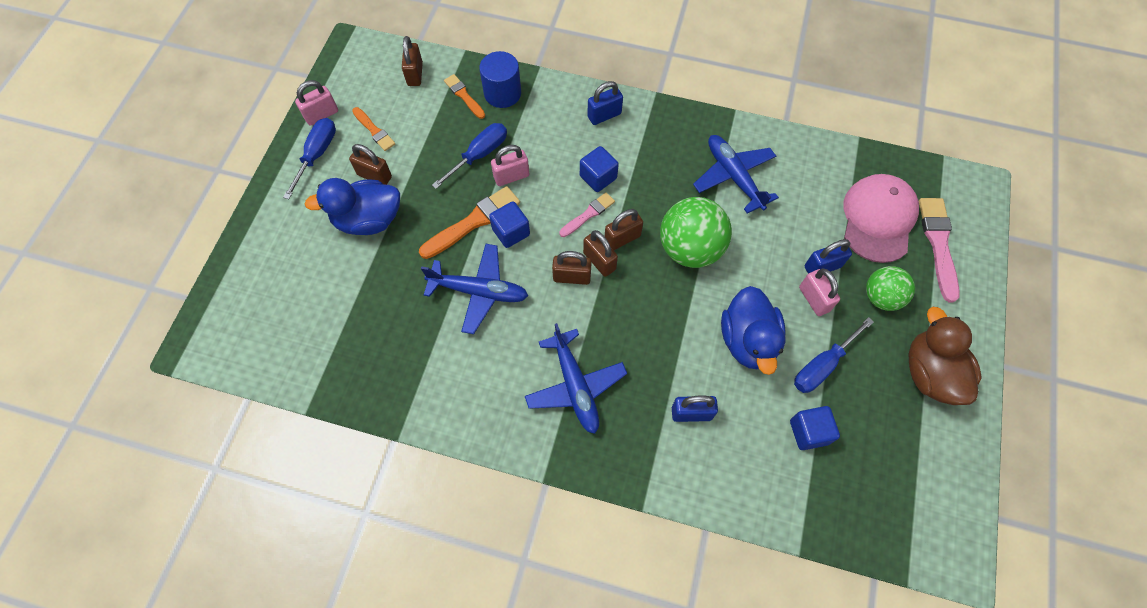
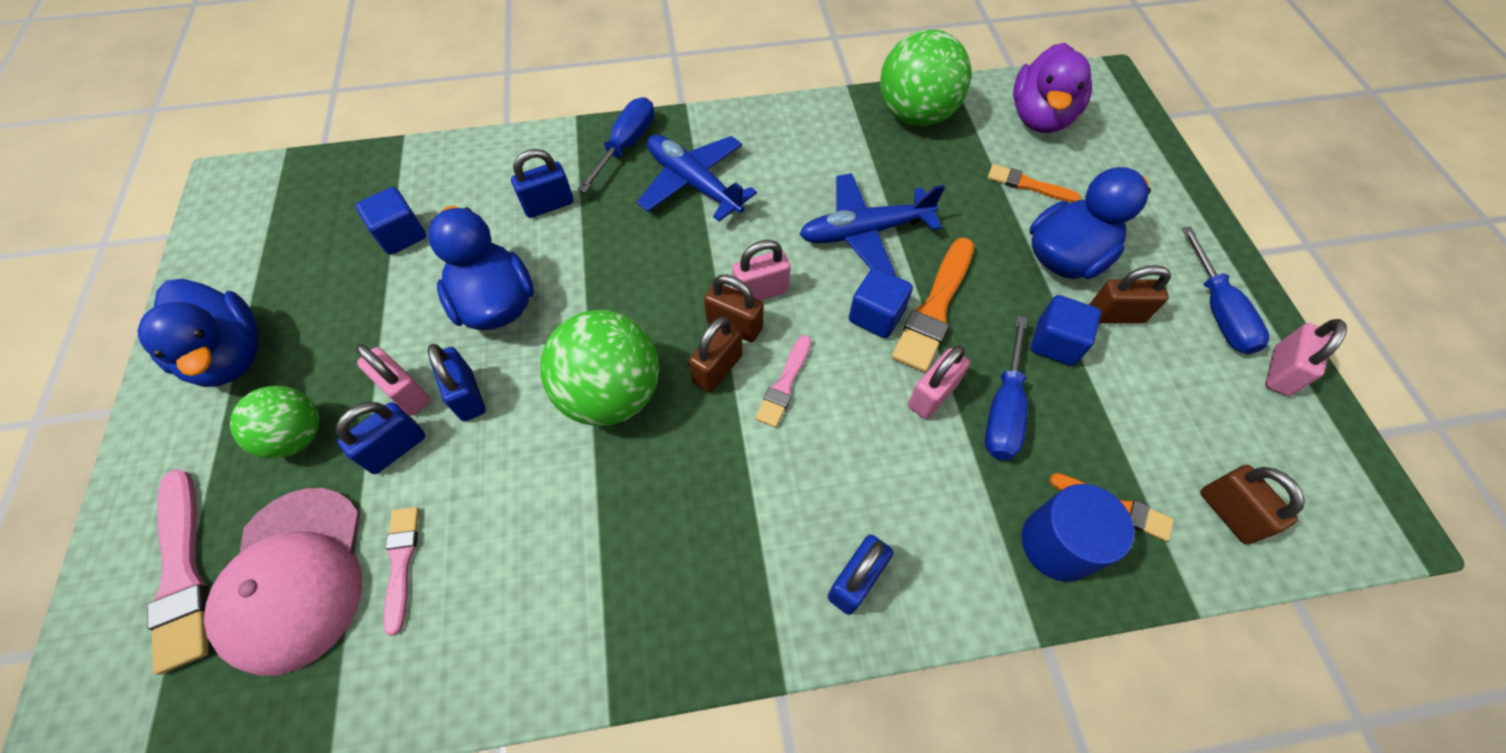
camera: 155 degrees right, 5 degrees down
(280, 333) = (1040, 117): none -> purple duck
(369, 379) = (915, 115): none -> green ball
(374, 130) = (1184, 380): orange brush -> orange brush (1028, 185)
(572, 277) = (760, 292): brown padlock -> pink padlock
(598, 177) = (801, 451): blue cube -> blue cube (1055, 343)
(733, 176) = (574, 553): blue plane -> none
(776, 282) = (467, 396): none -> blue padlock
(822, 205) = (401, 563): none -> pink brush
(822, 365) = (387, 311): blue screwdriver -> blue screwdriver (626, 146)
(930, 373) = (231, 356): brown duck -> blue duck

